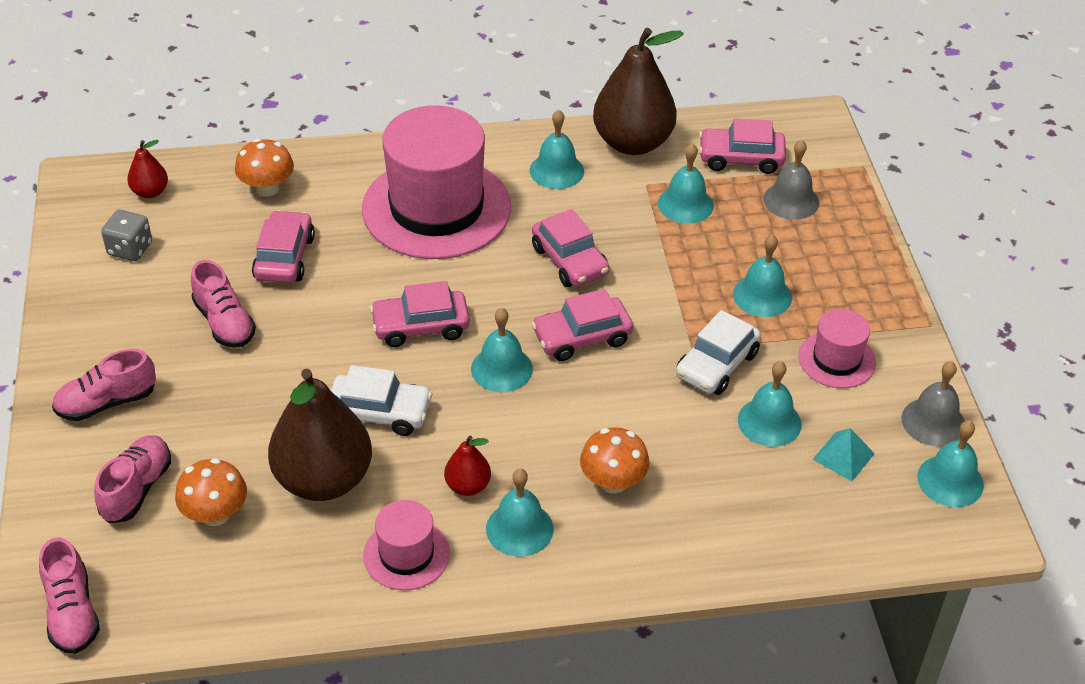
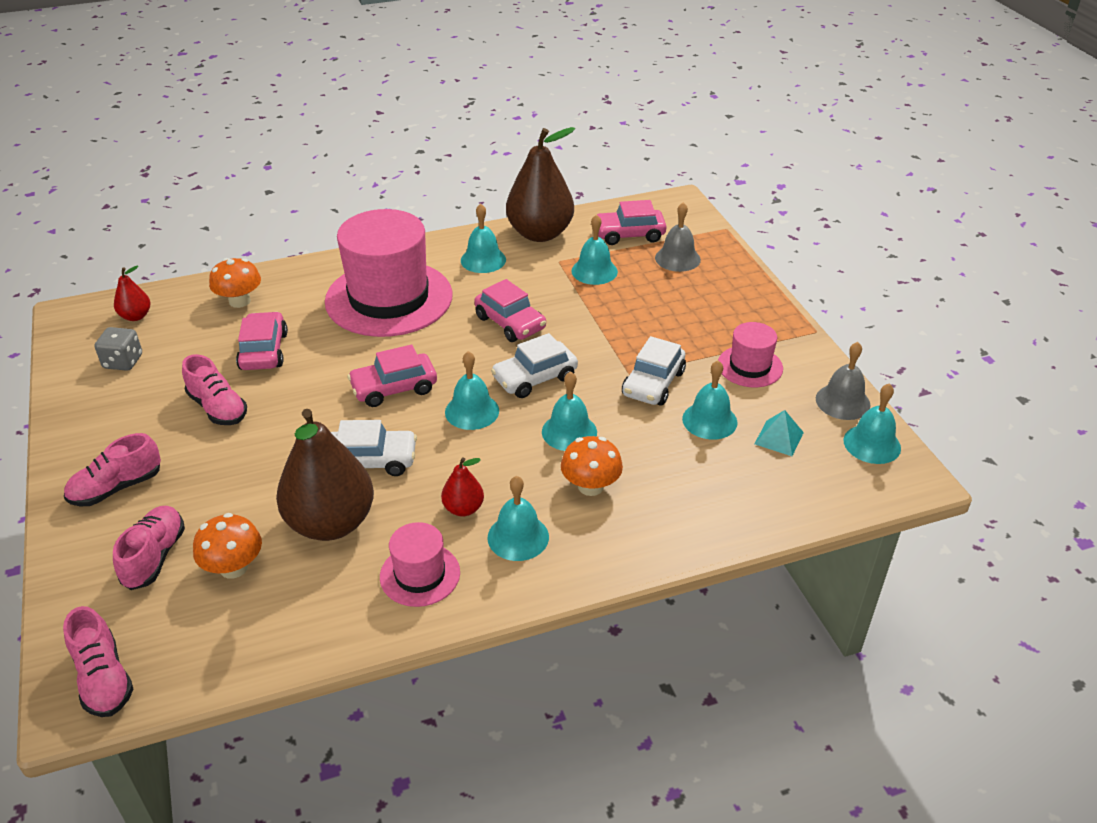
camera: 10 degrees left, 5 degrees down
(582, 337) = (535, 378): pink car -> white car
(762, 295) = (675, 328): turquoise bell -> turquoise bell (569, 432)

